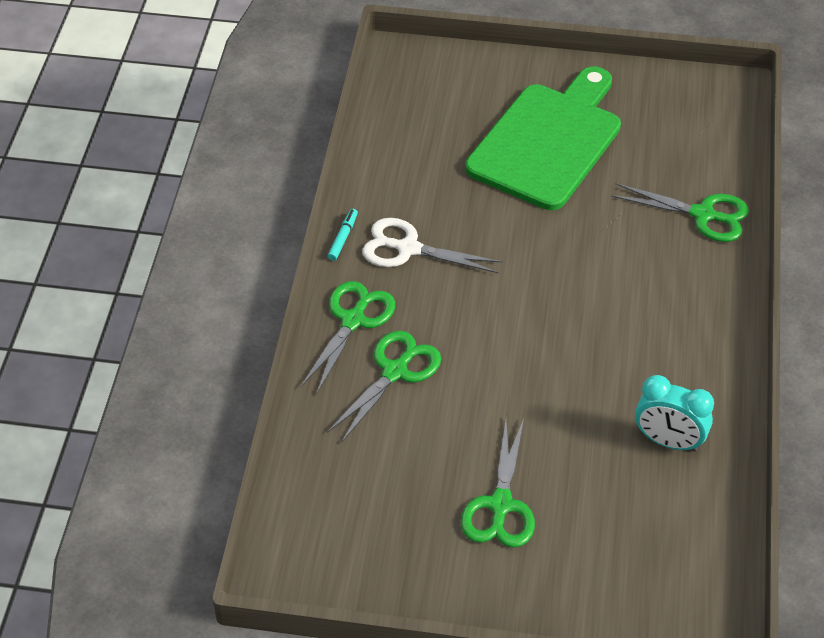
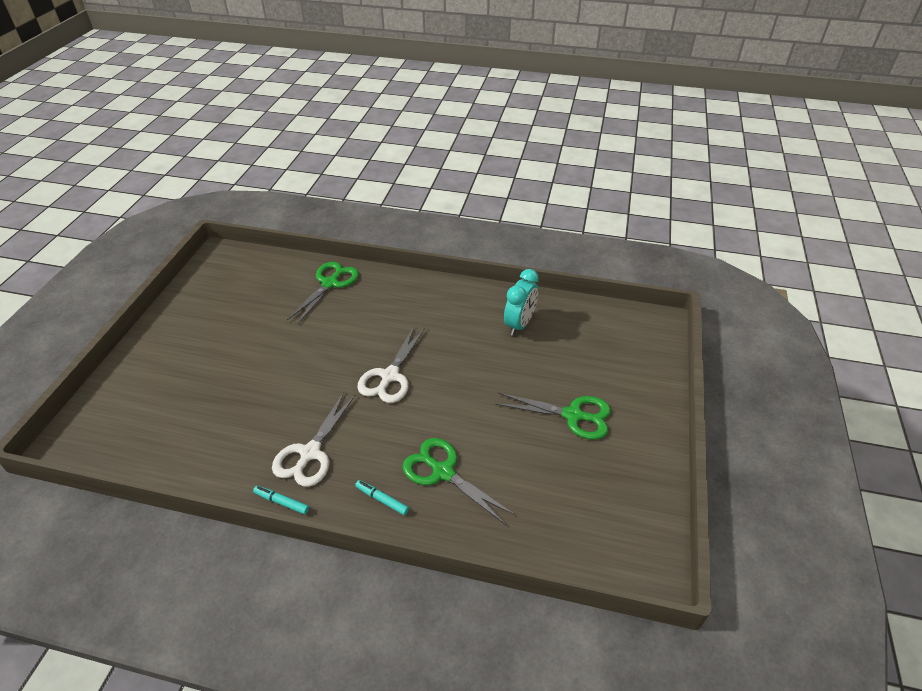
camera: 85 degrees left, 5 degrees down
(353, 320) = (382, 499): green scissors -> turquoise marker
(537, 304) = (390, 376): none -> white scissors
(548, 141) = (225, 352): green cutting board -> none

